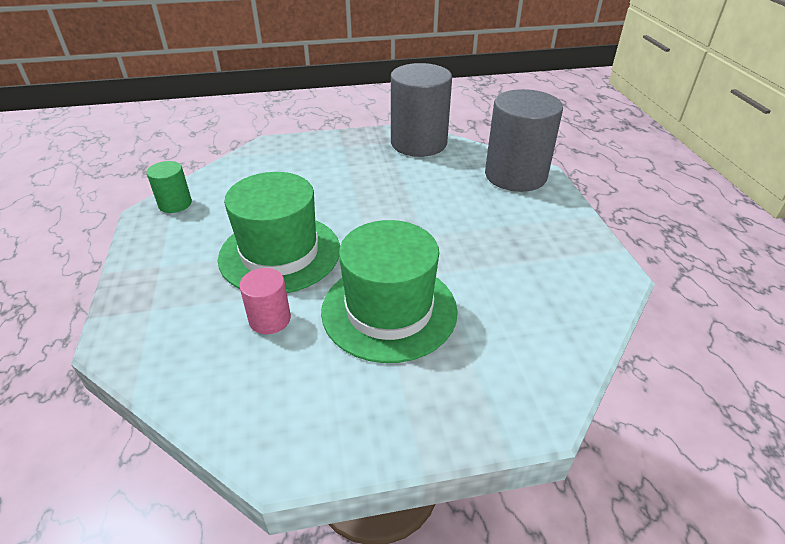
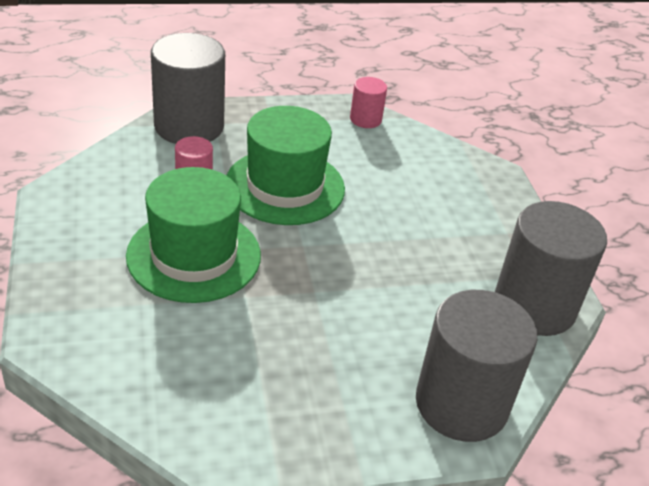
camera: 85 degrees right, 0 degrees up
(151, 332) = (189, 126): none -> grey cylinder
(175, 204) = (365, 119): green cylinder -> pink cylinder

